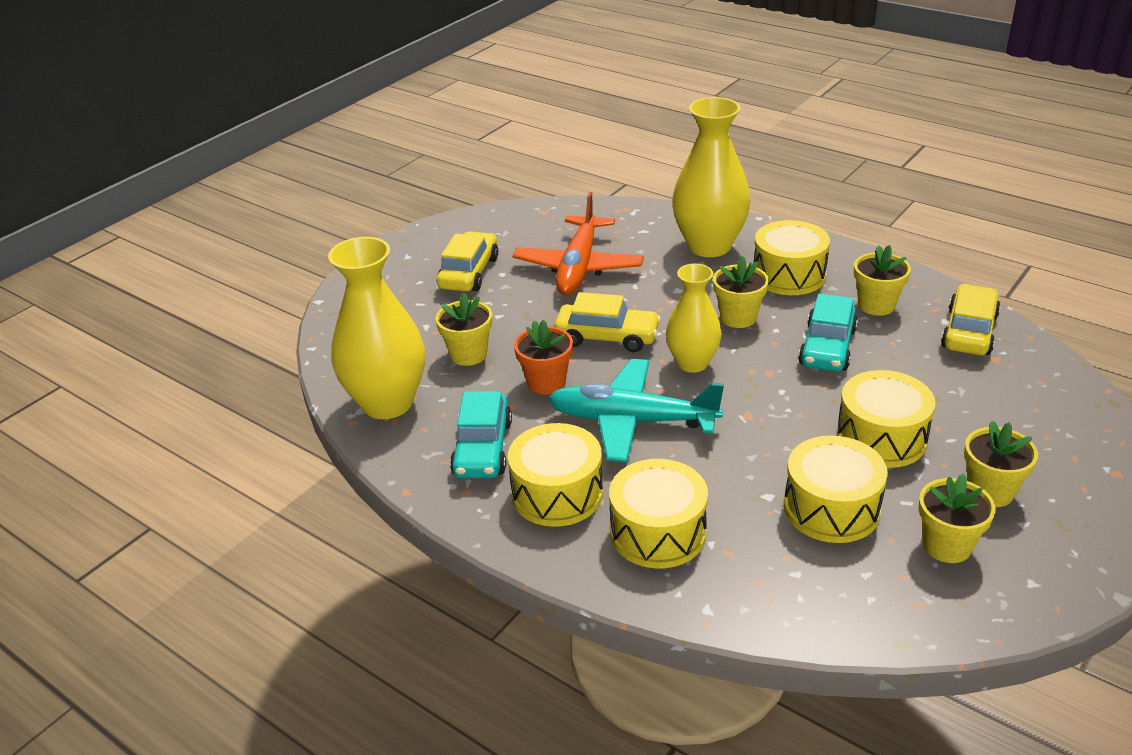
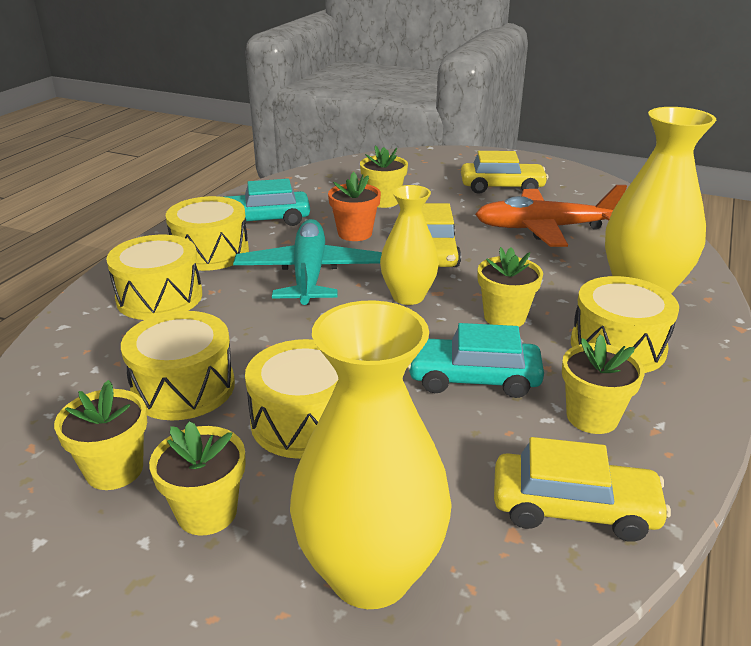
camera: 75 degrees right, 5 degrees down
(387, 403) = (313, 183): yellow vase -> yellow vase (370, 573)

